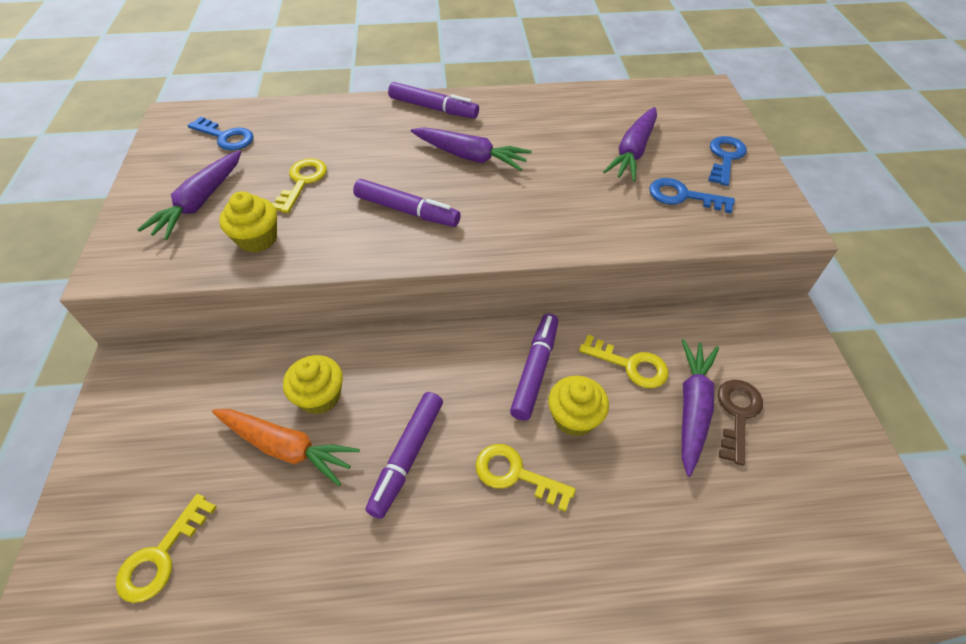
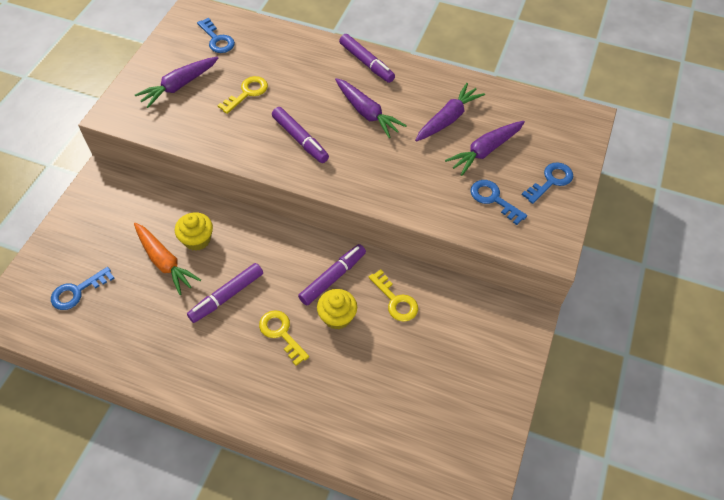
camera: 25 degrees right, 5 degrees up
(161, 555) = (77, 291): yellow key -> blue key
(257, 239) = (200, 125): yellow cupcake -> none
(692, 408) = (415, 344): purple carrot -> purple carrot (448, 119)
(737, 414) = (441, 360): brown key -> none

